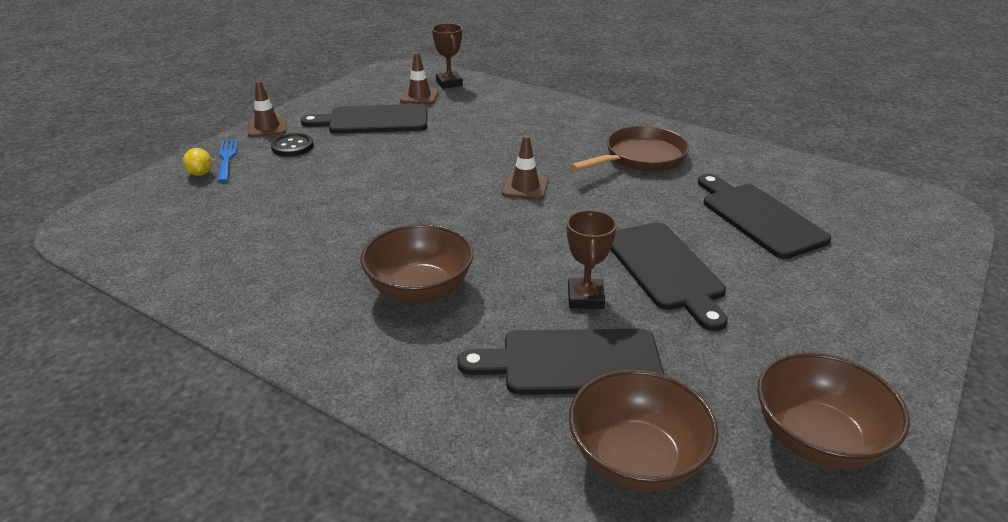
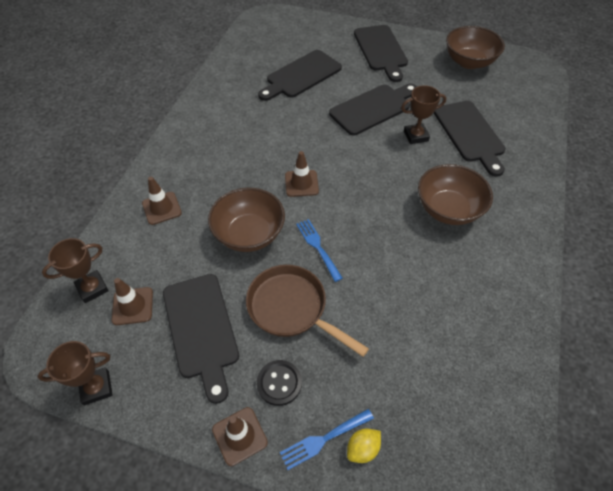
camera: 105 degrees left, 20 degrees up
(357, 84) = (96, 387): none -> brown trophy
(422, 184) = (318, 247): none -> blue fork
(526, 111) = (162, 208): none -> brown traffic cone
(636, 459) = (514, 108): brown bowl -> brown bowl (249, 234)
(641, 158) = (237, 128): brown pan -> brown pan (291, 308)
(848, 315) = (381, 50): none -> black cutting board

